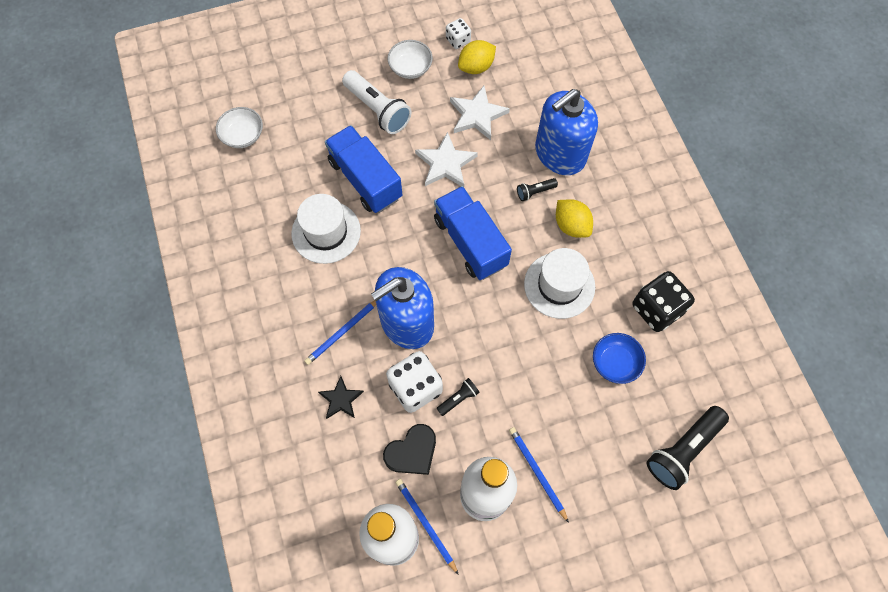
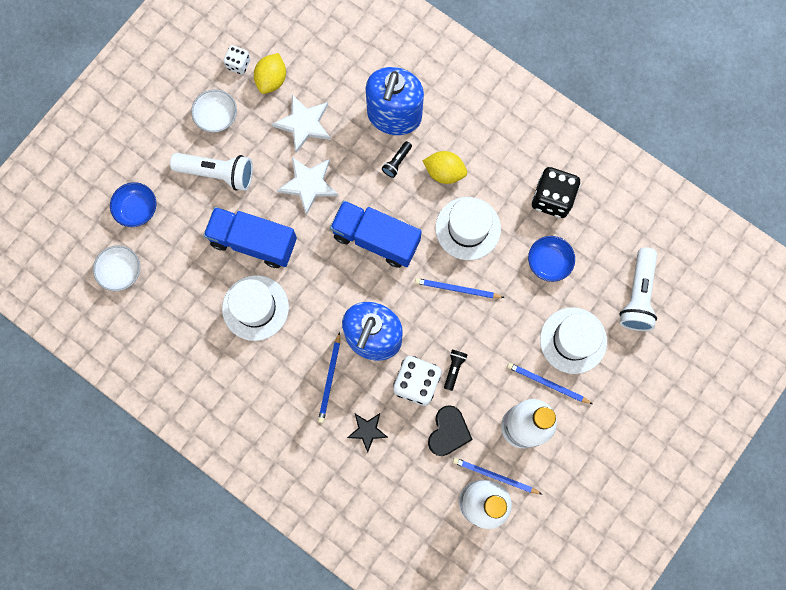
camera: 35 degrees left, 10 degrees up
(293, 97) = (137, 209): none -> blue bowl
(512, 331) = (457, 289): none -> blue pencil
(590, 449) = (573, 340): none -> white hat
(683, 450) = (637, 295): black flashlight -> white flashlight

